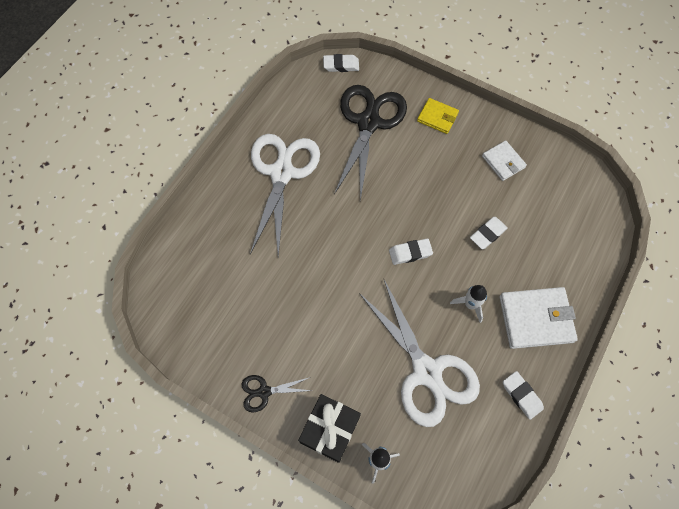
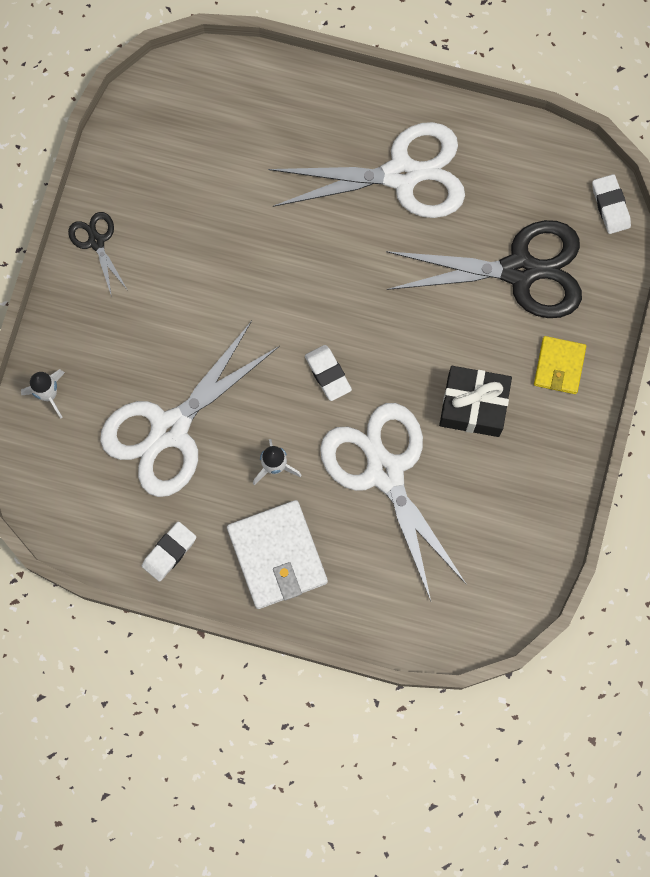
camera: 75 degrees right, 10 degrees up
(330, 430) = (70, 330): black gift -> black gift (473, 405)
(487, 234) = (385, 472): white eraser -> white scissors
(503, 162) = (509, 474): white wallet -> none

